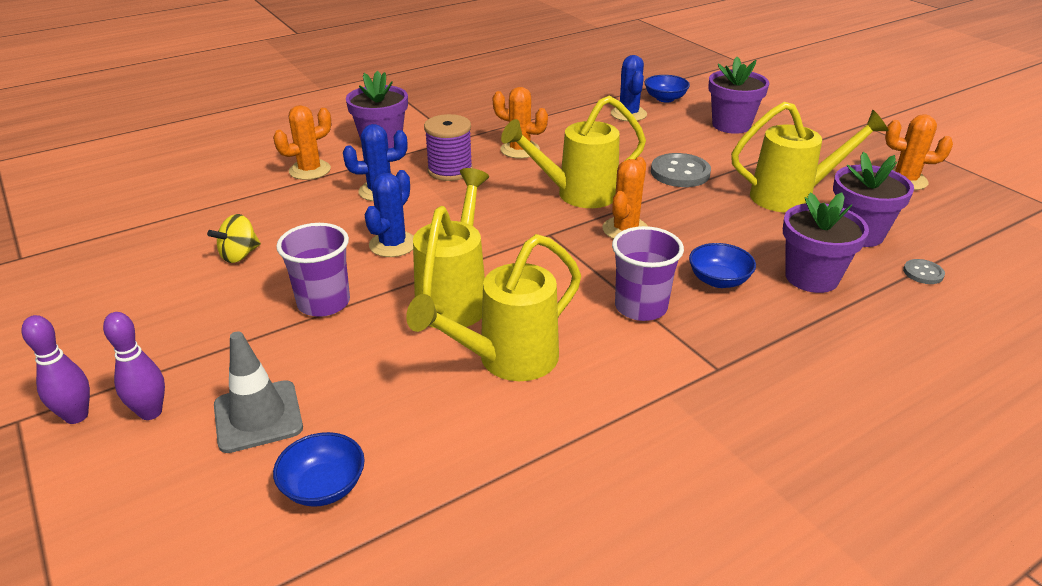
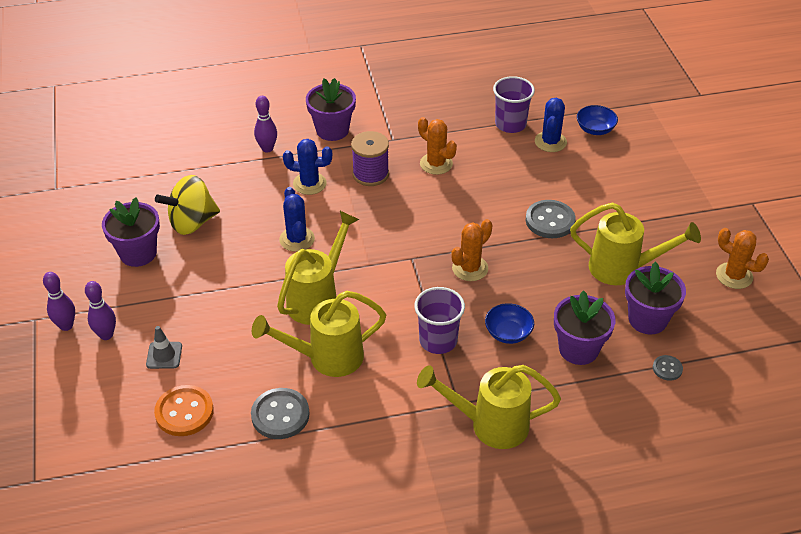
camera: 20 degrees right, 10 degrees up
(239, 255) = (192, 222): yellow spinning top -> yellow spinning top, size x1.70
(258, 416) = (164, 355): grey traffic cone -> grey traffic cone, size x0.66
(310, 170) = (267, 148): orange cactus -> purple bowling pin
(323, 303) = (231, 279): purple cup -> purple cup (510, 124)
(323, 486) = (184, 412): blue bowl -> orange button
(393, 244) = (297, 239): blue cactus -> blue cactus turned 60 degrees counterclockwise
(480, 449) = (280, 415): none -> grey button
(576, 195) = (453, 224): yellow watering can -> yellow watering can (489, 425)
(731, 125) = (631, 176): purple flower pot -> purple flower pot (138, 253)

